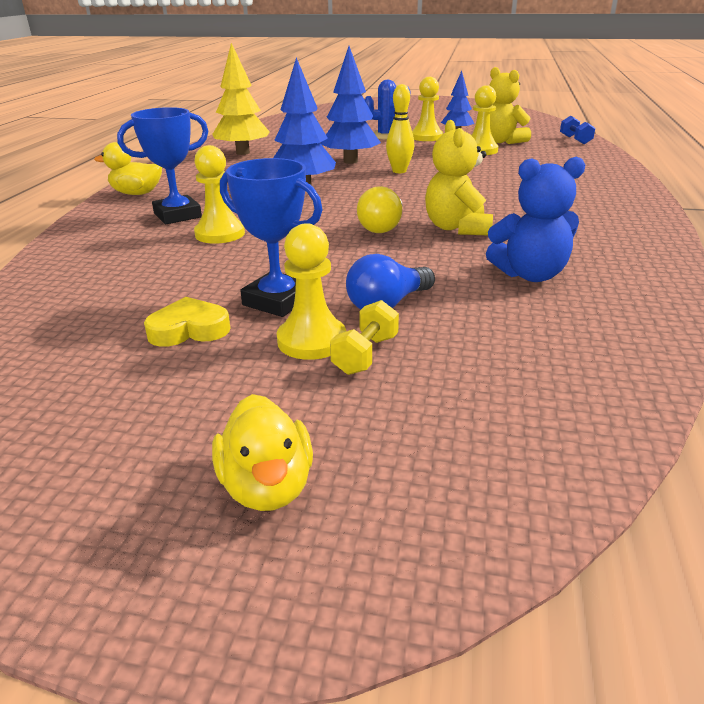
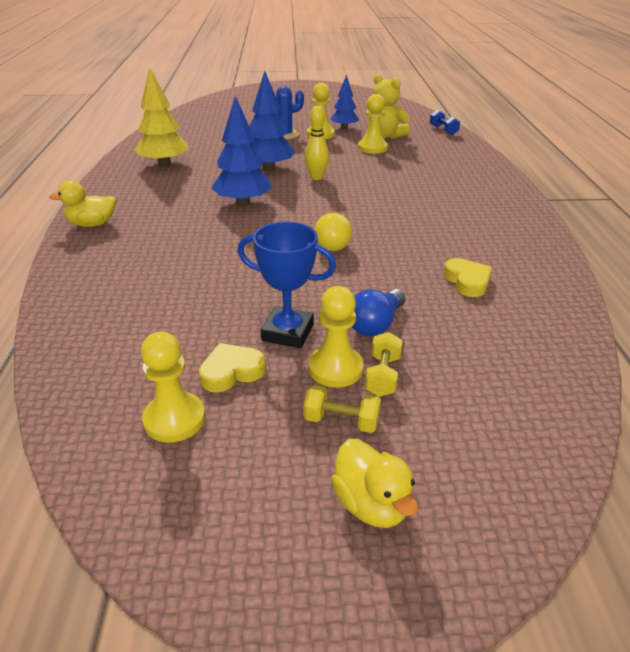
camera: 15 degrees left, 5 degrees up
(177, 215) = (147, 247): blue trophy -> none
(220, 234) = (198, 265): yellow pawn -> yellow pawn (174, 419)
(285, 393) = (341, 421): none -> yellow dumbbell
(457, 228) = (392, 238): yellow teddy bear -> none
(530, 275) = (467, 281): blue teddy bear -> yellow heart

